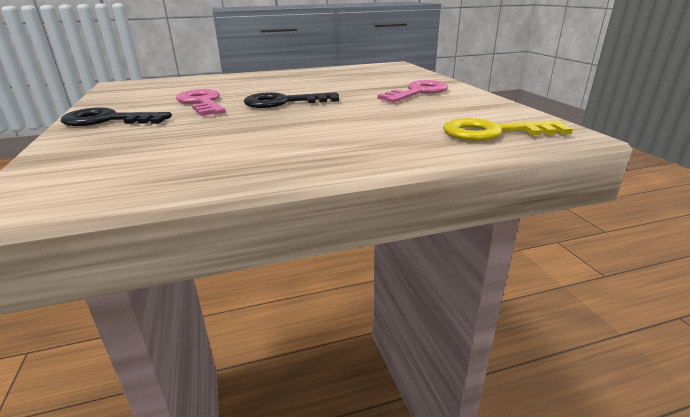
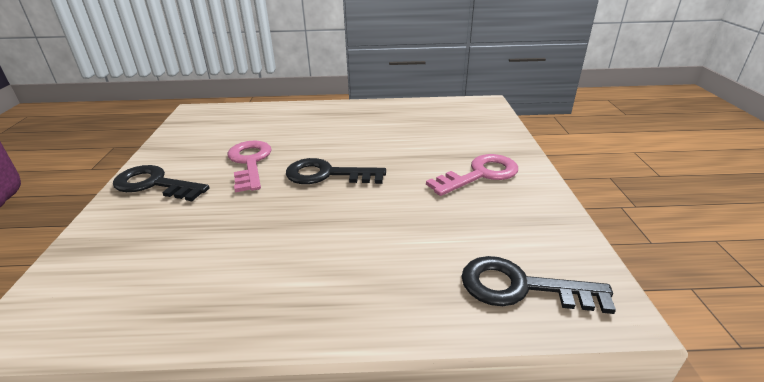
camera: 15 degrees right, 5 degrees up
(493, 132) = (521, 287): yellow key -> black key

